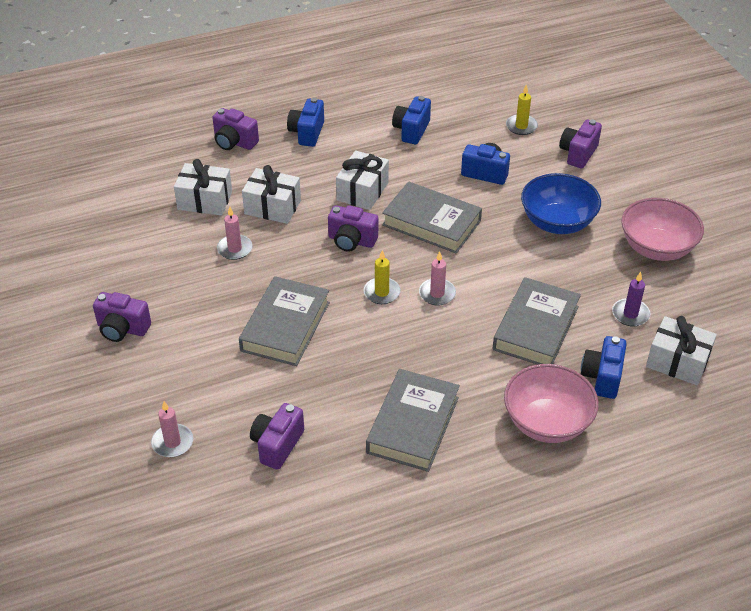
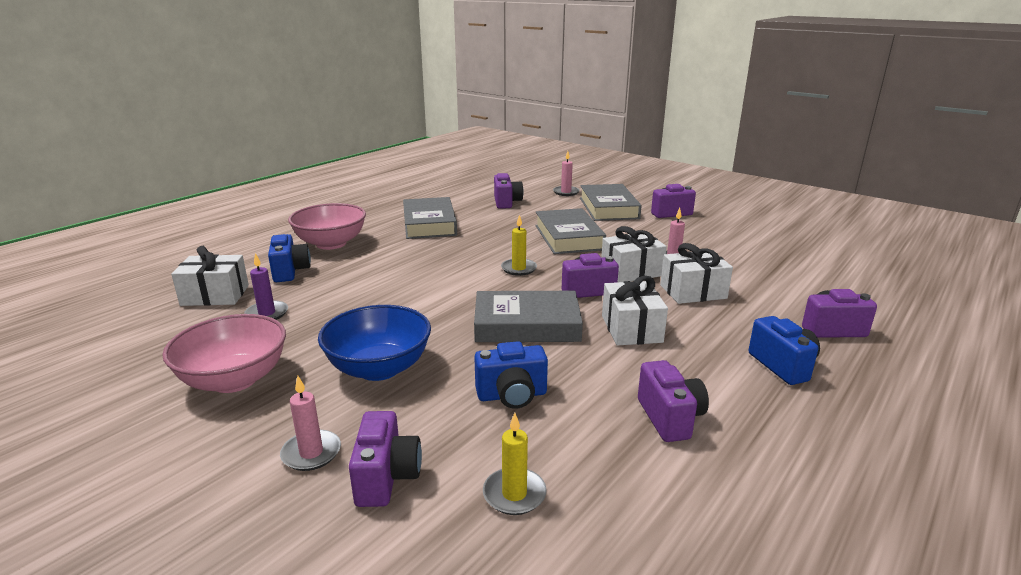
camera: 150 degrees right, 20 degrees down
(205, 200) = (755, 279): white gift -> white gift (631, 271)
(411, 130) = (670, 418): blue camera -> purple camera
(437, 293) = (470, 280): pink candle -> pink candle (311, 453)
(536, 328) = (363, 283): grey book -> grey book (608, 208)

